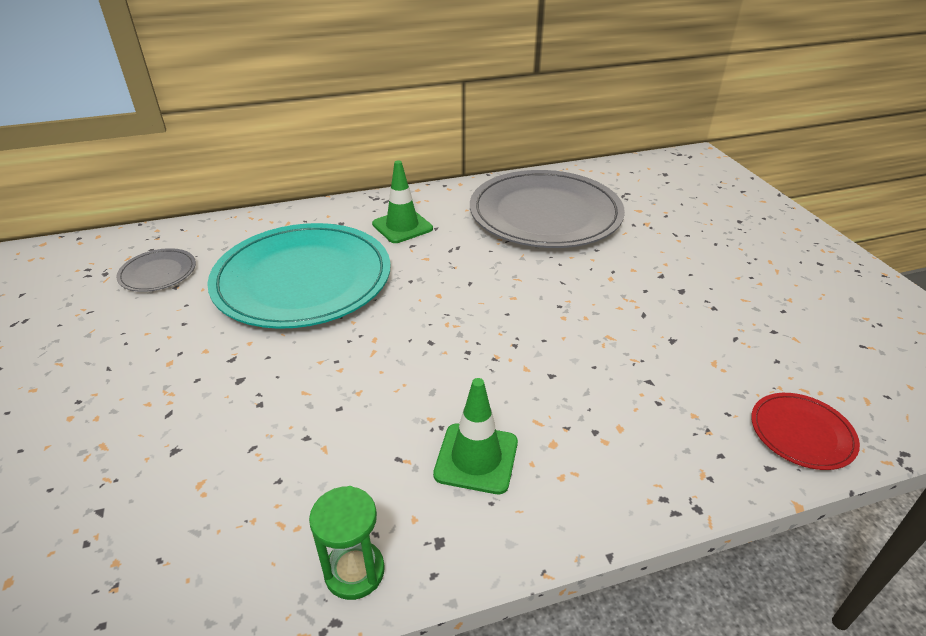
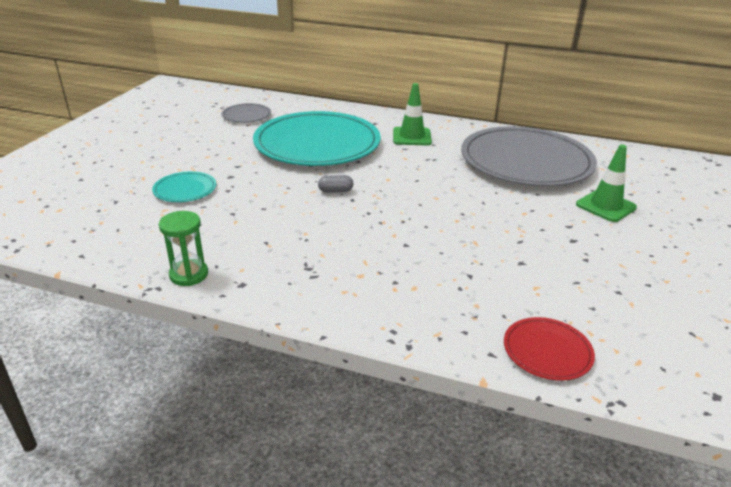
camera: 35 degrees right, 5 degrees down
(195, 433) = (185, 189): none -> turquoise plate
(399, 339) = (335, 191): none -> grey capsule
(476, 458) = (307, 261): green traffic cone -> green traffic cone (605, 206)

